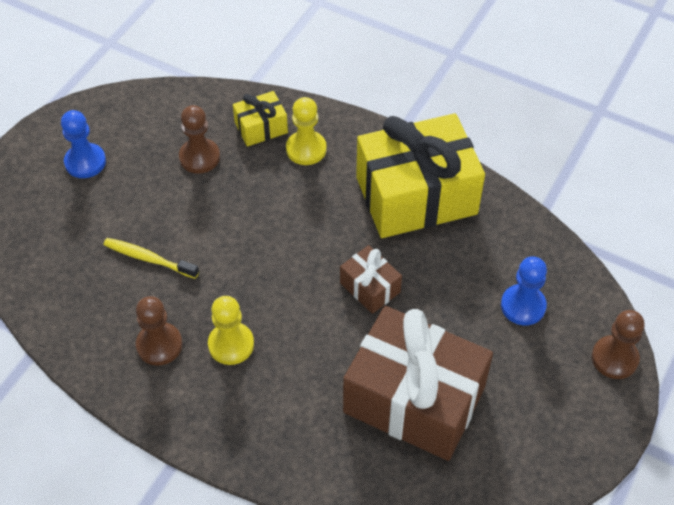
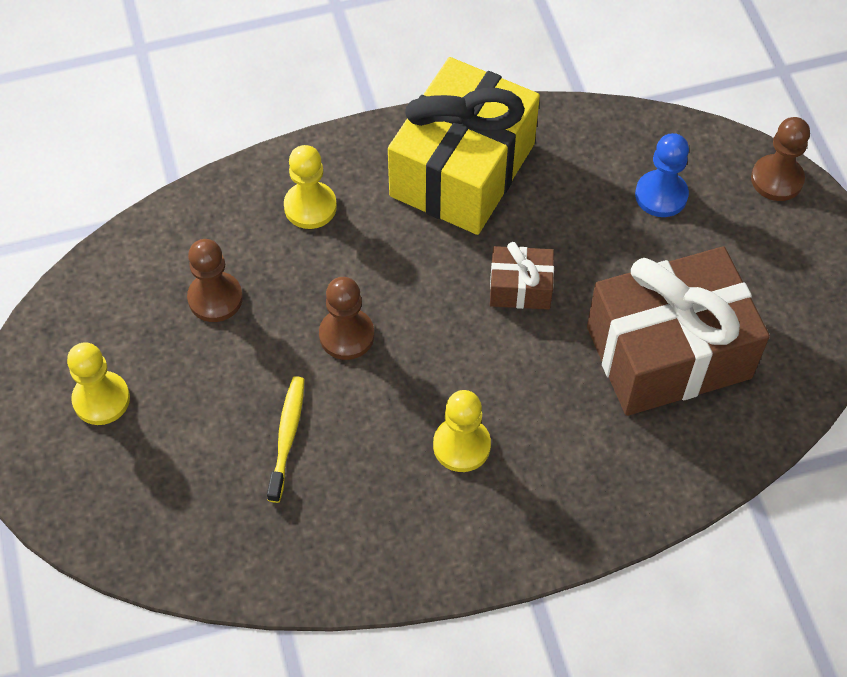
camera: 45 degrees left, 5 degrees up
(85, 162) = (101, 399): blue pawn -> yellow pawn
(148, 258) = (287, 436): yellow toothbrush -> yellow toothbrush turned 120 degrees clockwise
(159, 345) = (398, 505): brown pawn -> brown pawn (346, 335)
(261, 127) = (240, 220): yellow gift -> none

